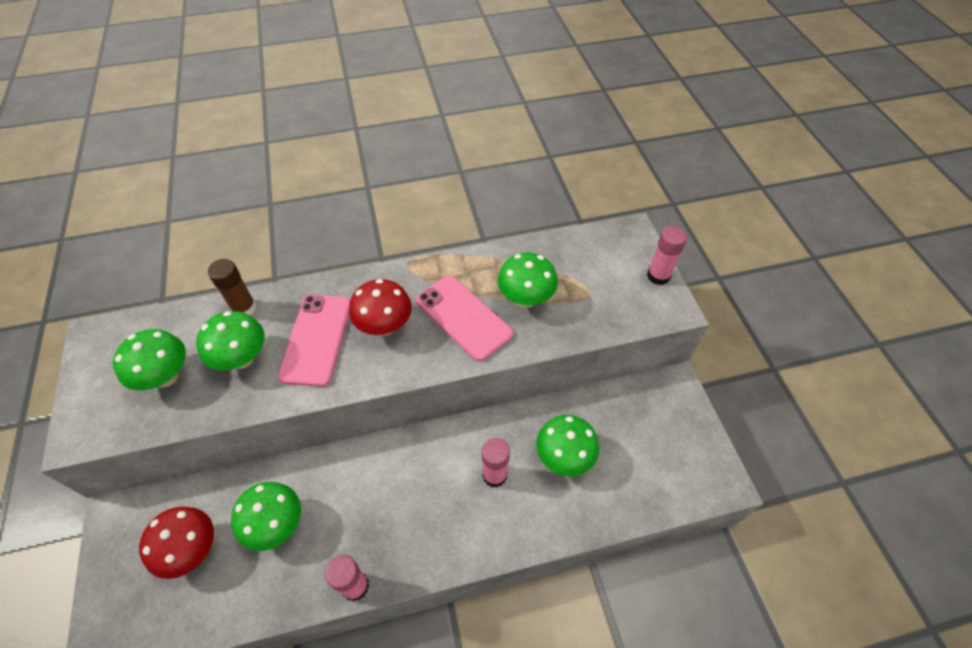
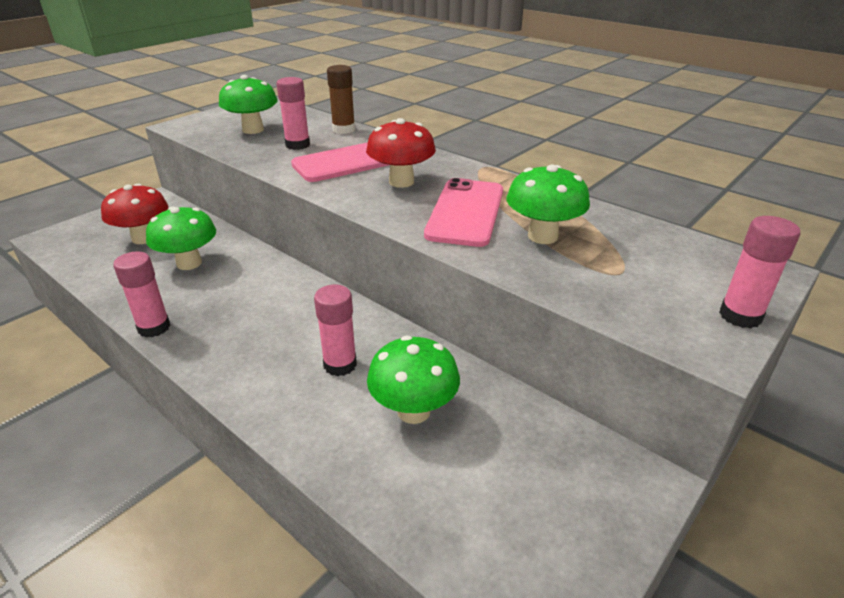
camera: 55 degrees right, 20 degrees down
(242, 358) = (297, 145): green mushroom -> pink glue stick

